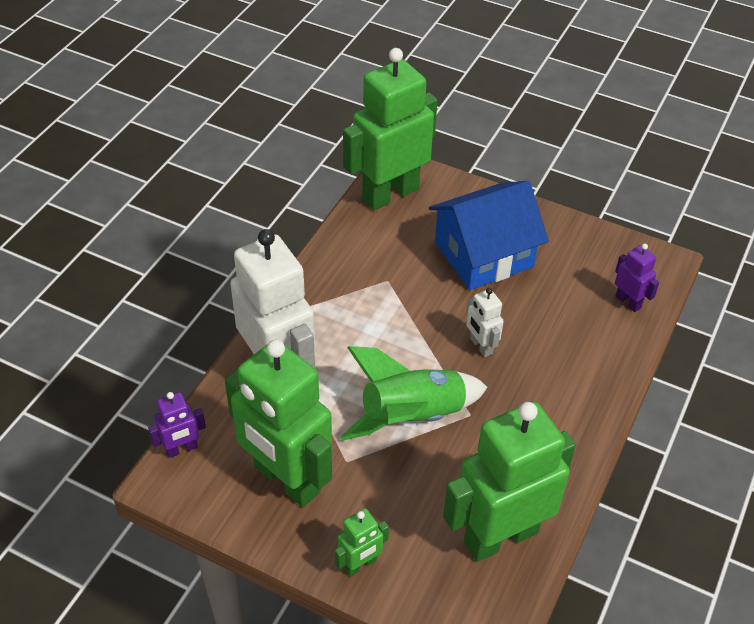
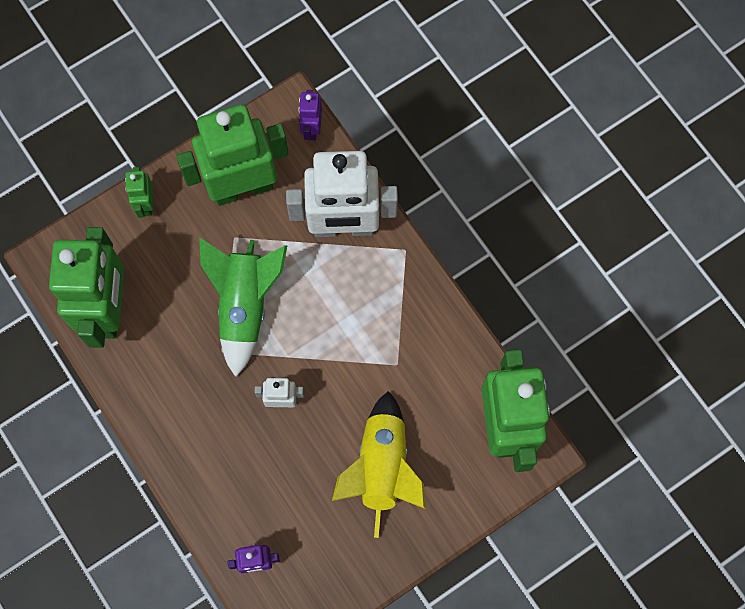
camera: 120 degrees right, 25 degrees up
(483, 255) = (382, 467): blue house -> yellow rocket

